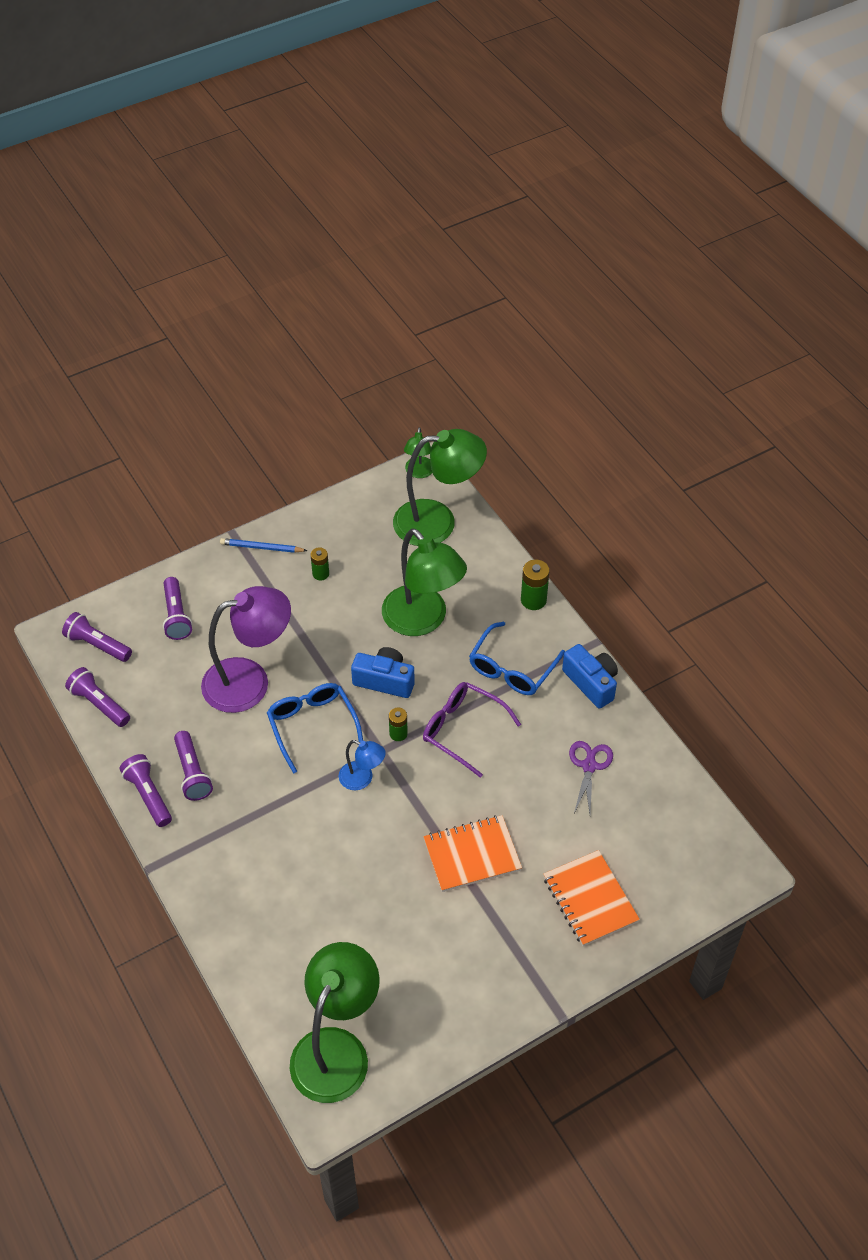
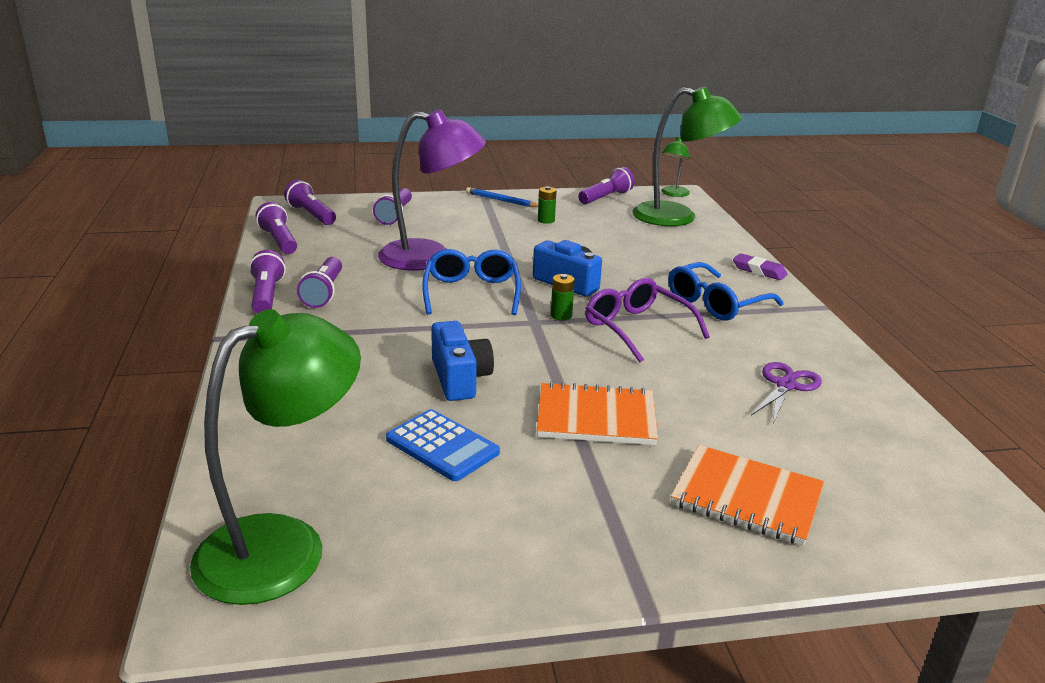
camera: 20 degrees right, 25 degrees down
(358, 505) = (606, 198): none -> purple flashlight
(362, 779) = (499, 334): blue lamp -> none
(384, 925) = (442, 446): none -> blue calculator
(422, 620) = (631, 259): green lamp -> none
(533, 600) = (759, 270): green battery -> purple eraser
(590, 899) = (746, 498): orange notebook -> orange notebook turned 60 degrees counterclockwise
(591, 683) = (809, 330): blue camera -> blue camera (459, 378)

